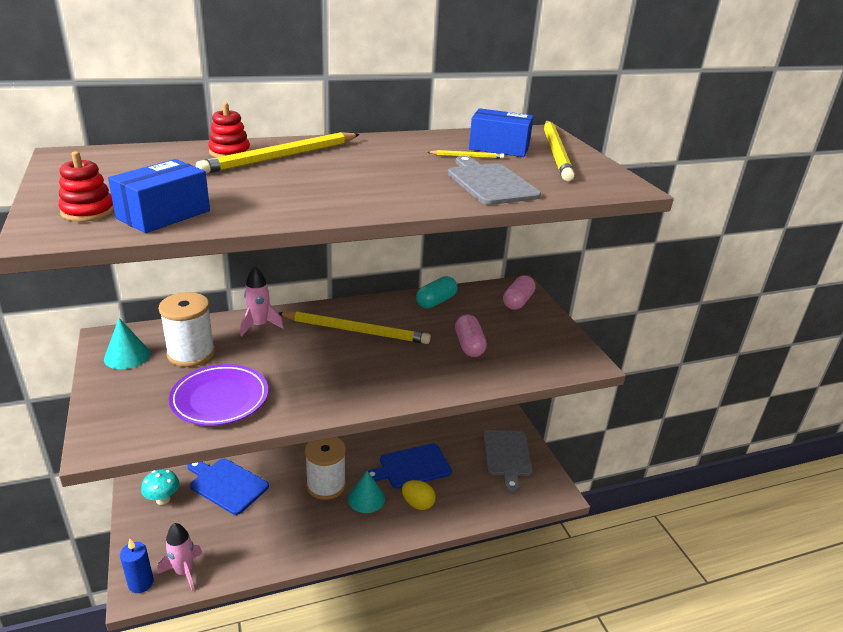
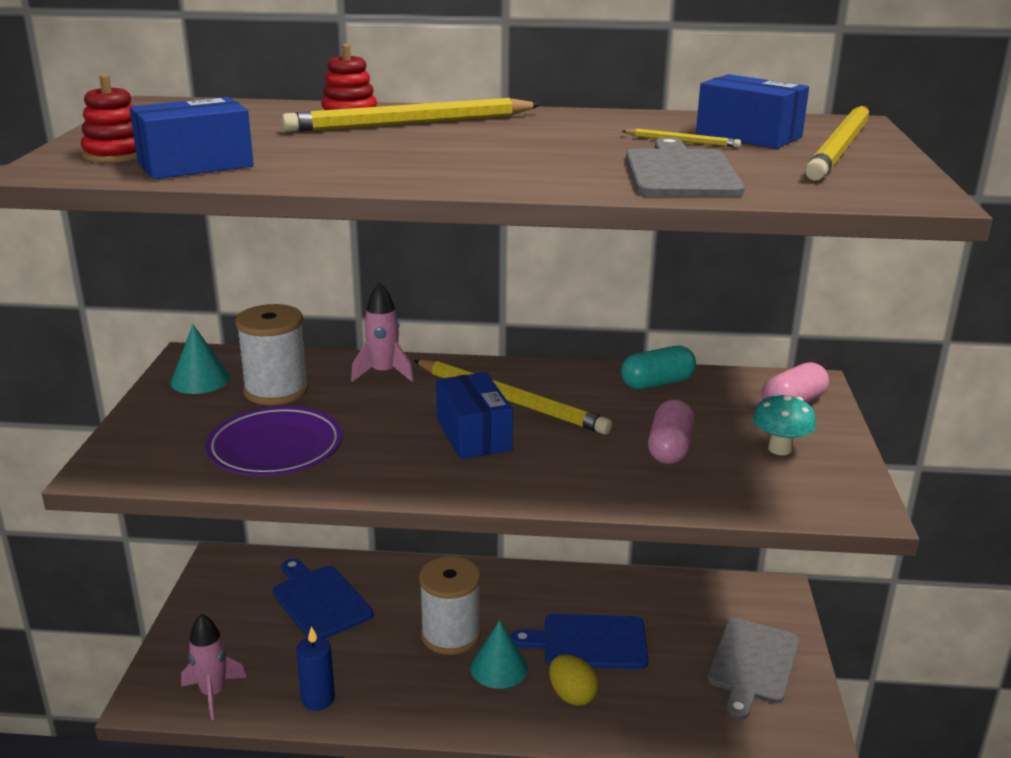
camera: 25 degrees right, 5 degrees down
(141, 583) = (157, 691): blue candle -> blue candle (318, 699)
(163, 499) = (233, 598): turquoise mushroom -> turquoise mushroom (779, 449)
(347, 360) = (473, 435): none -> blue box

